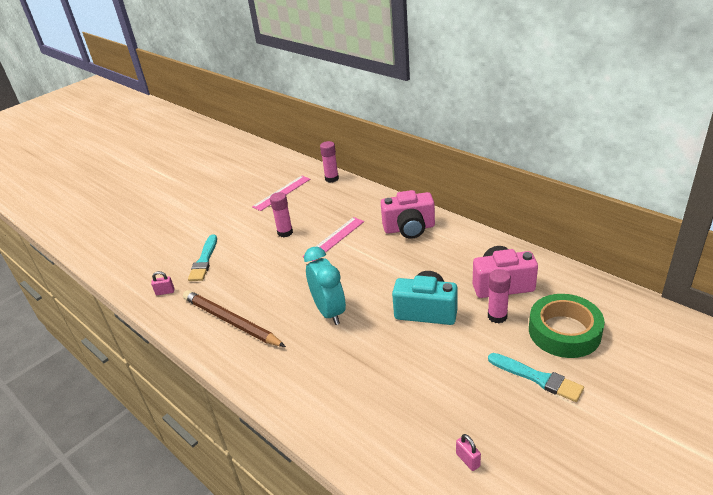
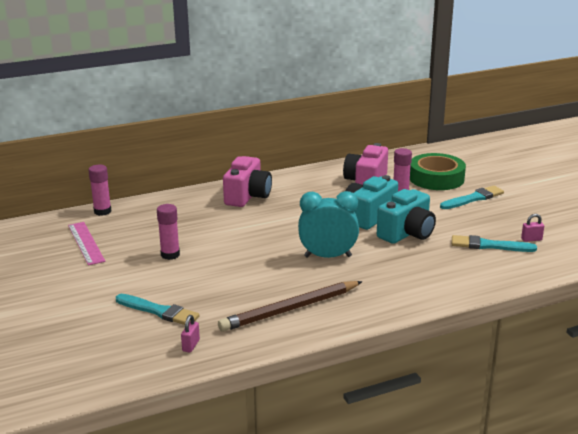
camera: 70 degrees left, 10 degrees down
(334, 238) = (217, 232): pink ruler -> none
(408, 348) = (407, 233): none -> turquoise camera
(425, 423) = (489, 245): none -> turquoise brush

